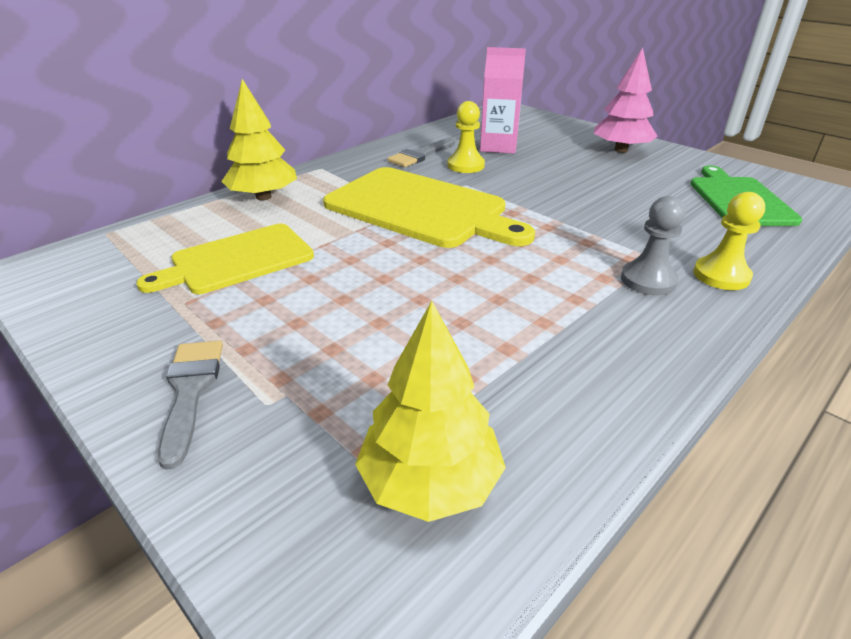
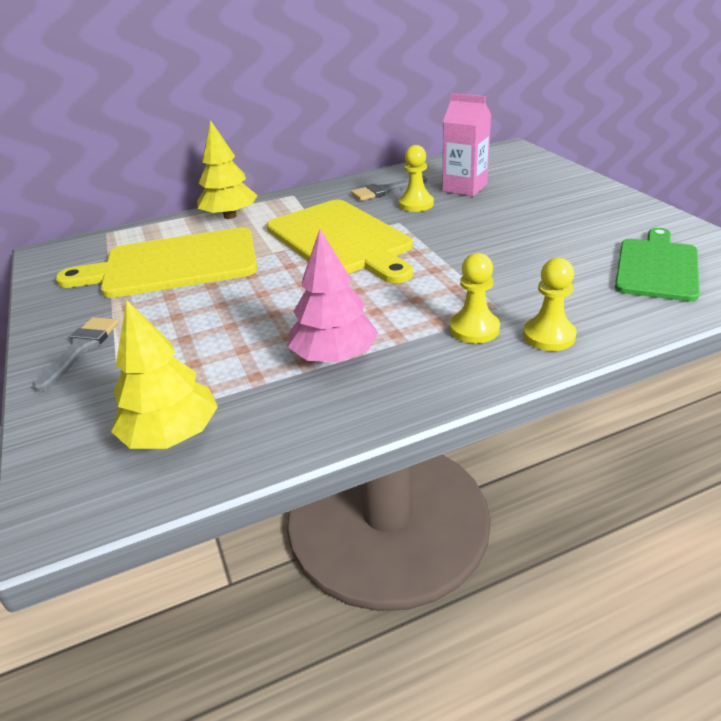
camera: 25 degrees right, 0 degrees up
(237, 260) = (174, 264): yellow cutting board -> yellow cutting board, size x1.52
(621, 150) = (586, 202): pink tree -> pink tree (334, 356)
(648, 280) = (474, 329): grey pawn -> yellow pawn

